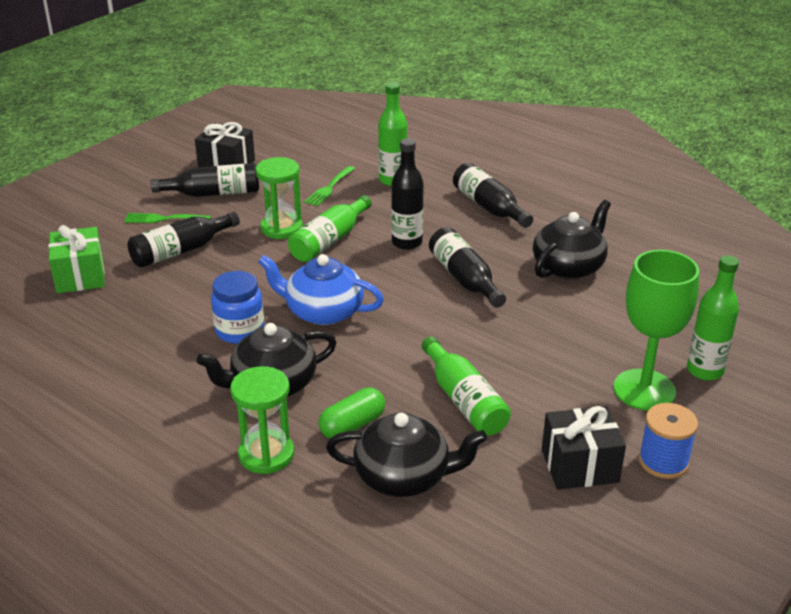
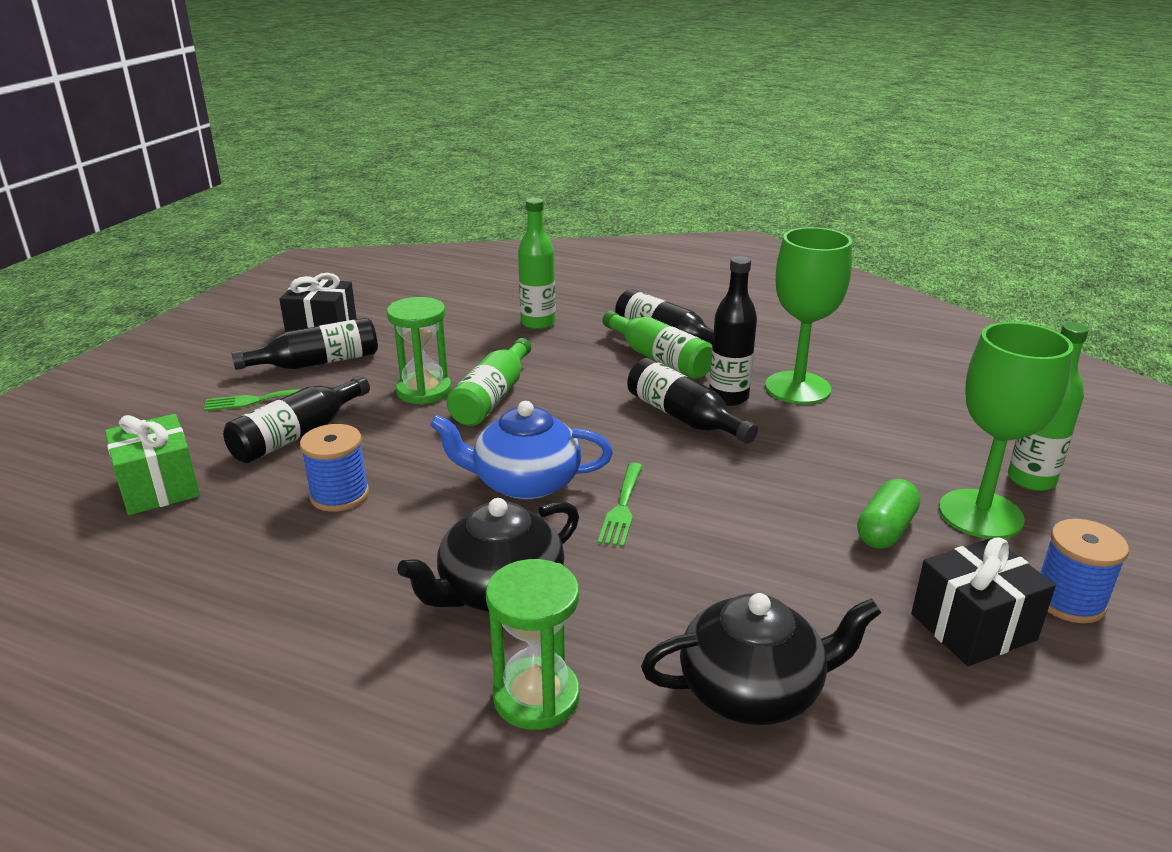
camera: 15 degrees left, 5 degrees down
(194, 301) = (339, 495): none -> blue spool
(240, 331) = (421, 525): blue jar -> none
(329, 188) = (464, 340): green fork -> green fork (622, 508)
(352, 425) = (640, 628): green capsule -> green capsule (885, 530)
(407, 242) = (591, 387): black bottle -> black bottle (728, 397)
(464, 400) = (771, 566): green bottle -> green bottle (659, 358)
(569, 267) = (797, 388): black teapot -> green goblet

